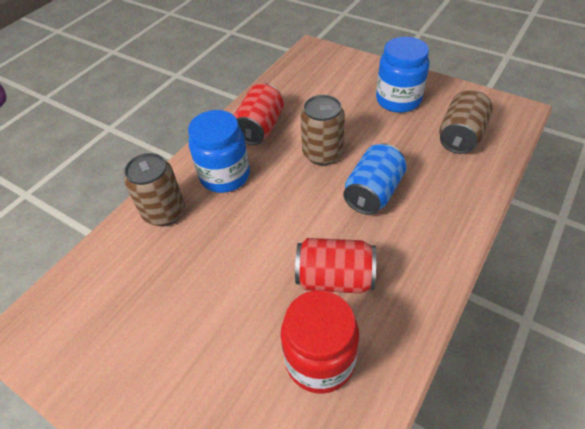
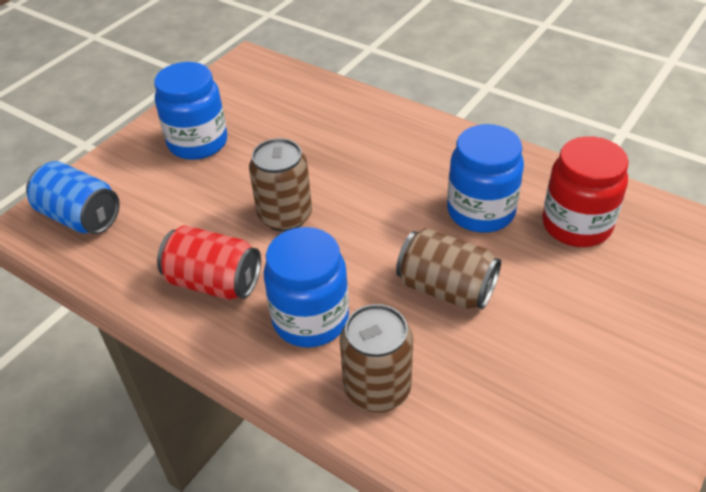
camera: 90 degrees left, 5 degrees down
(334, 278) = (480, 211): red can -> blue jar
(373, 192) = (359, 175): blue can -> blue can (80, 217)
(461, 136) = (279, 103): brown can -> brown can (446, 288)

